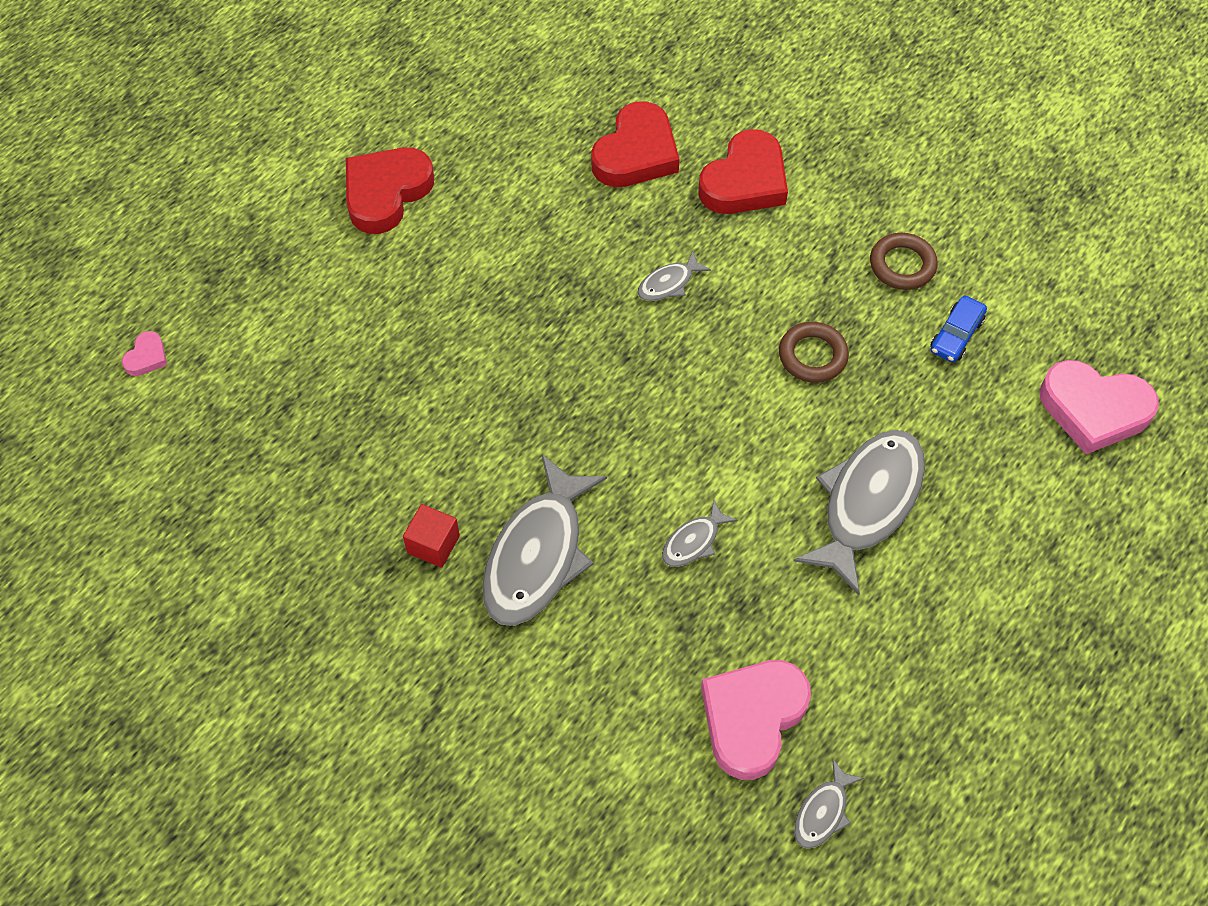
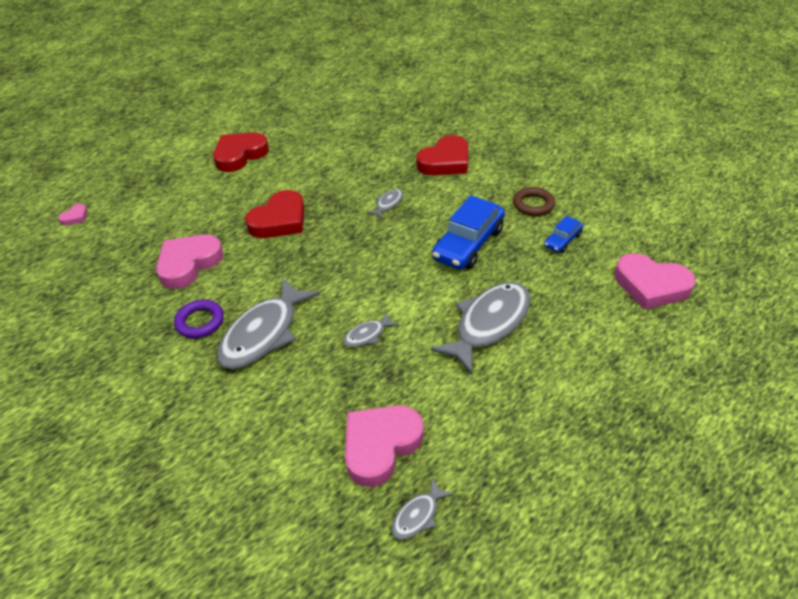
camera: 10 degrees right, 15 degrees down
(377, 436) = (189, 264): none -> pink heart
(433, 544) = (200, 322): red cube -> purple ring
(636, 153) = (385, 146): red heart -> red heart (279, 220)
(668, 283) = (388, 204): grey fish -> grey fish turned 150 degrees clockwise
(812, 356) = (468, 244): brown ring -> blue car

